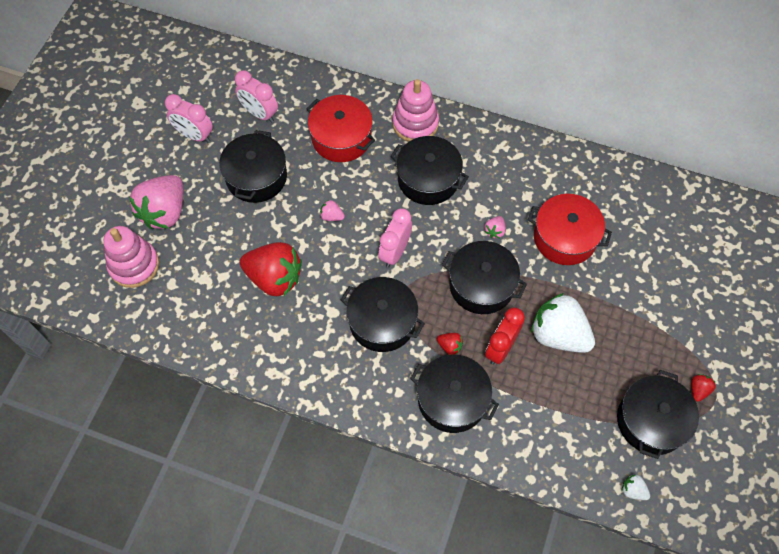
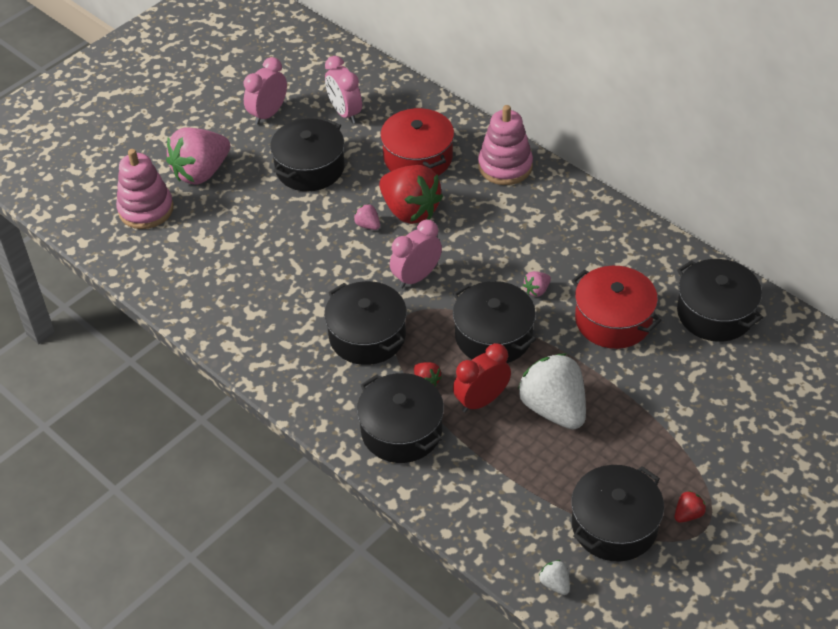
camera: 25 degrees right, 15 degrees down
(194, 135) = (268, 114): pink clock -> pink clock turned 75 degrees clockwise
(274, 278) = (278, 262): red strawberry -> red strawberry (410, 211)
(428, 179) = (490, 221): black pot -> black pot (715, 313)

